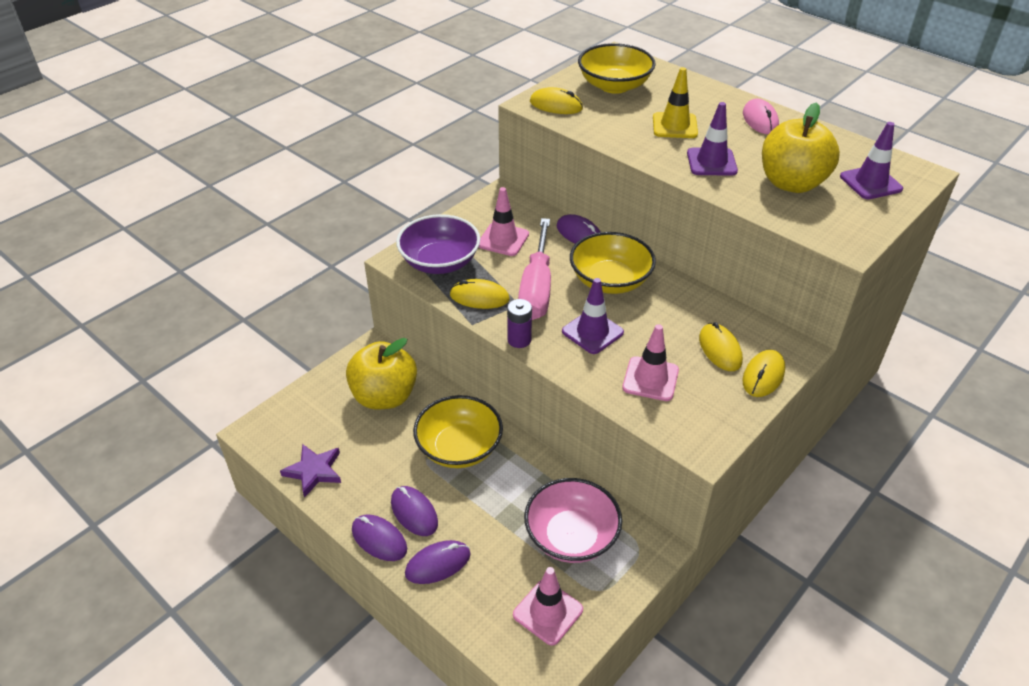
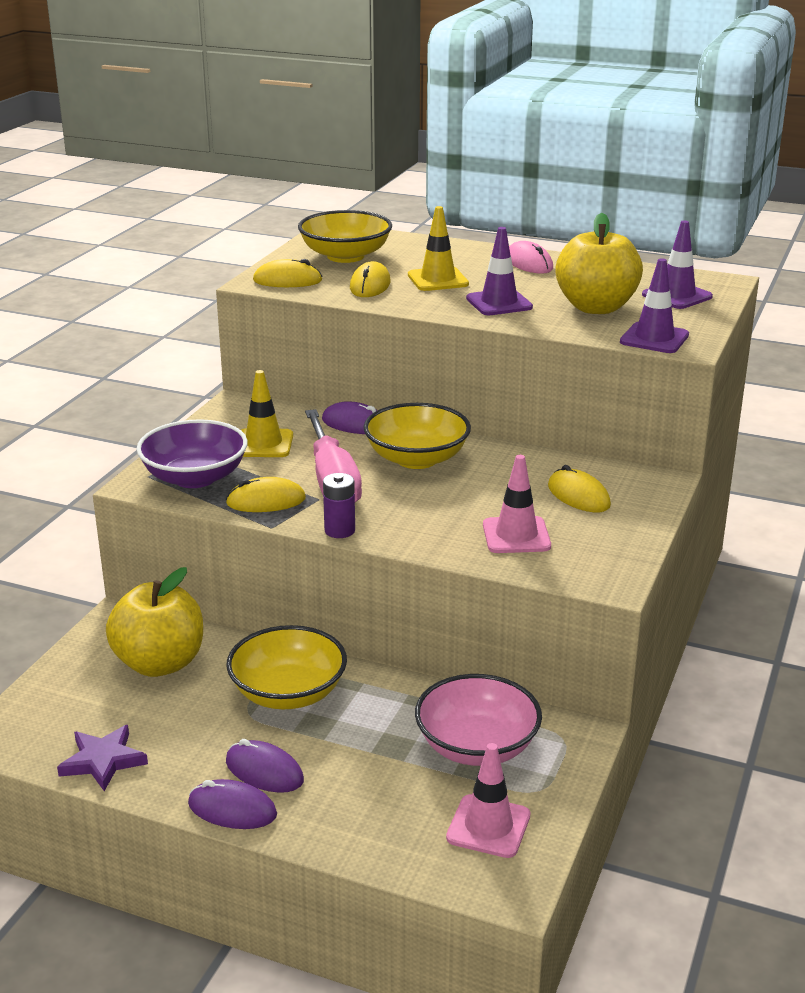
camera: 20 degrees left, 15 degrees down
(438, 564) = (324, 815): purple mouse -> none
(503, 239) = (263, 444): pink traffic cone -> yellow traffic cone
(592, 332) = (424, 507): purple traffic cone -> purple traffic cone (654, 338)
(763, 376) = (639, 509): yellow mouse -> yellow mouse (370, 285)

